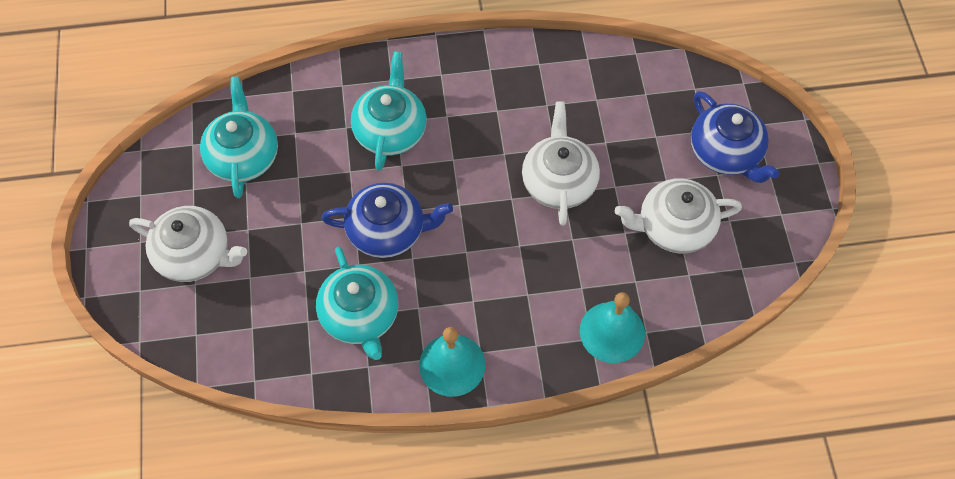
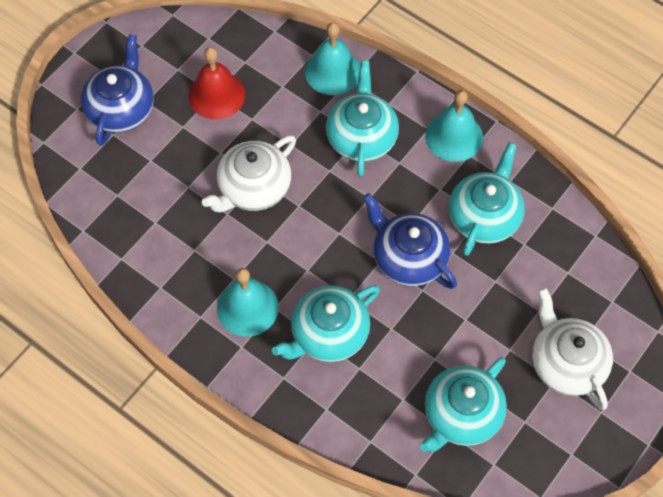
camera: 135 degrees left, 0 degrees up
(465, 100) = (247, 307): none -> turquoise bell
(525, 295) = (361, 137): none -> turquoise teapot
(674, 227) = (216, 95): white teapot -> red bell

